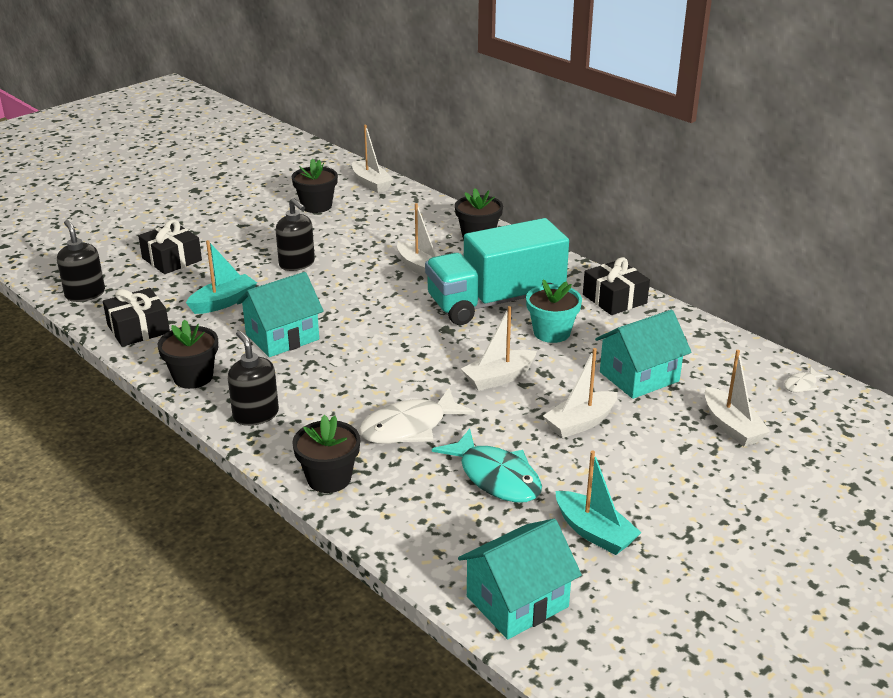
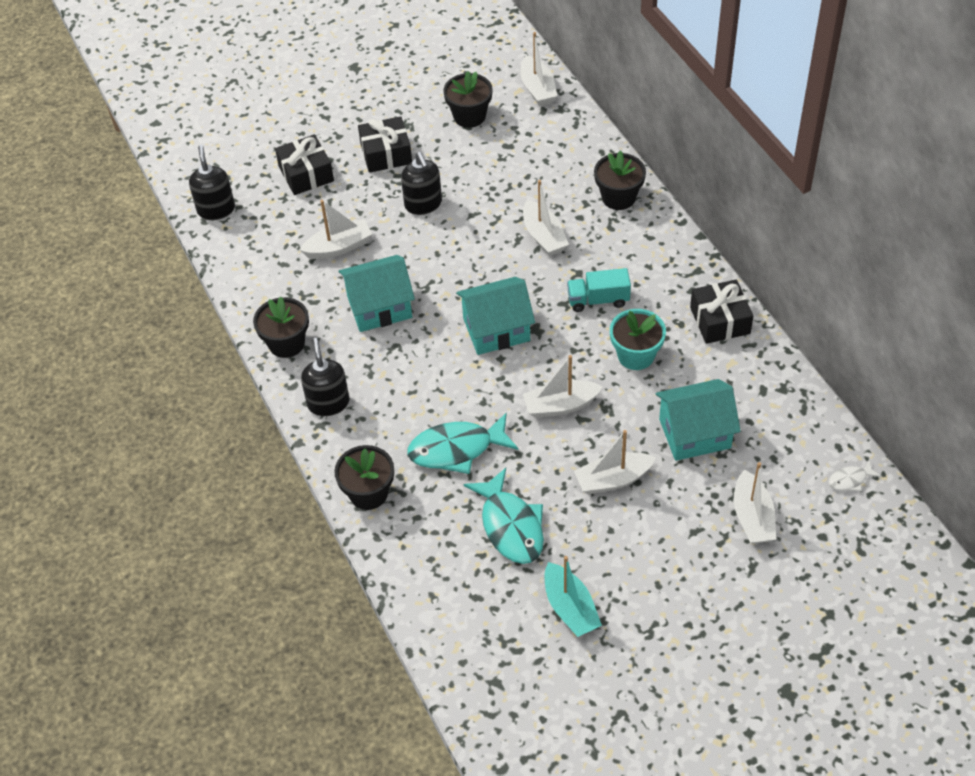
camera: 20 degrees right, 20 degrees up
(138, 329) = (253, 268): black gift -> black gift (386, 153)
(223, 302) = (339, 247): turquoise boat -> white boat
(409, 427) = (457, 449): white fish -> turquoise fish
(495, 302) = (598, 300): turquoise truck -> turquoise truck, size x0.45
(517, 601) = (477, 662): turquoise house -> turquoise house (496, 329)

